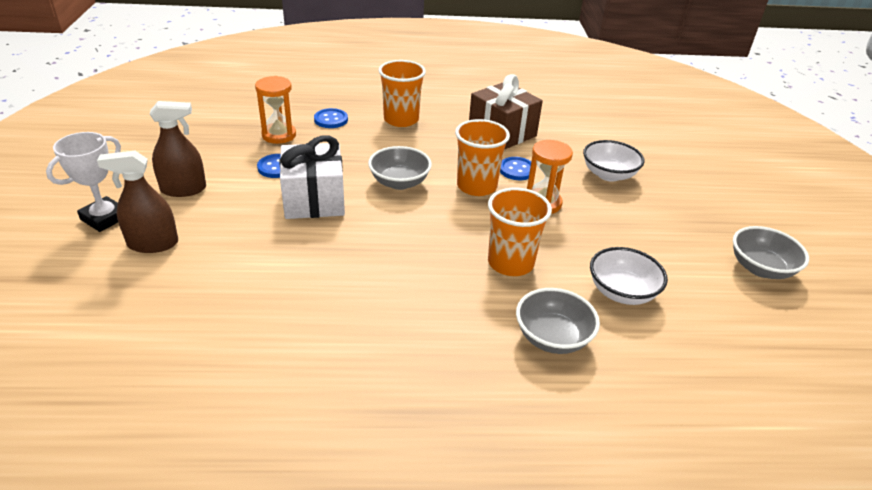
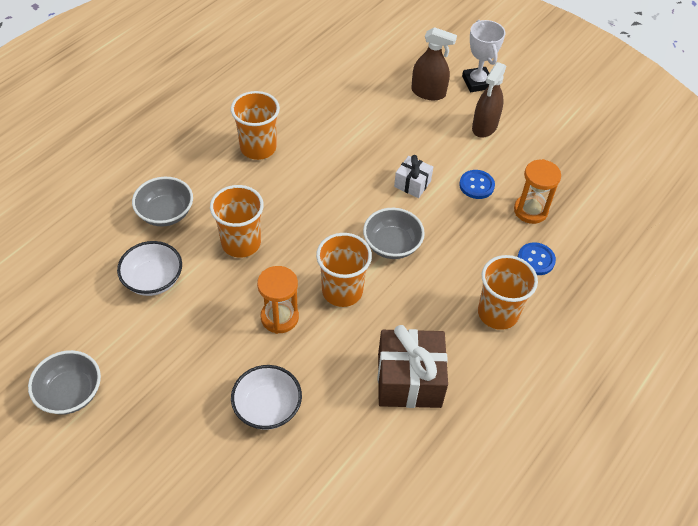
camera: 130 degrees right, 15 degrees up
(153, 244) = (428, 92): brown spray bottle -> brown spray bottle turned 75 degrees clockwise
(314, 200) = (412, 184): white gift -> white gift, size x0.54
(379, 325) = (258, 148): none -> orange cup
(517, 170) = (339, 339): blue button -> none

